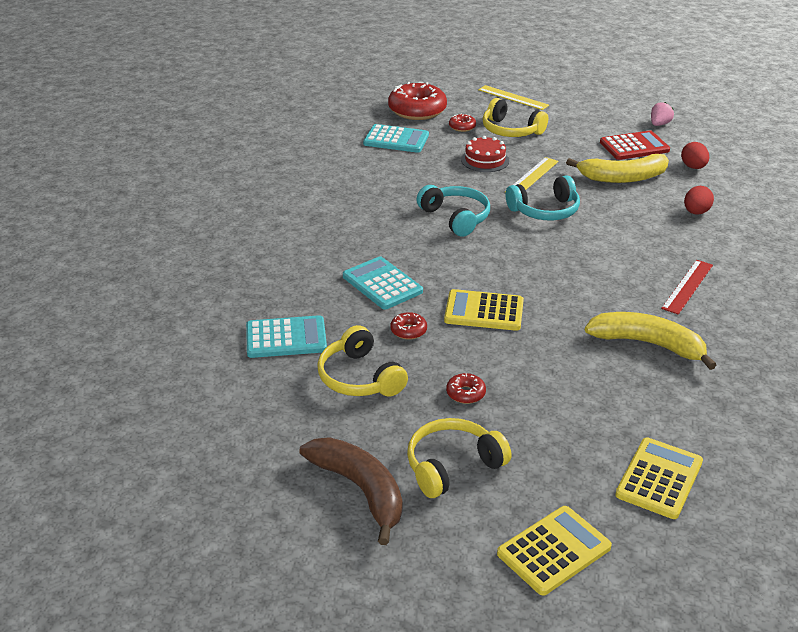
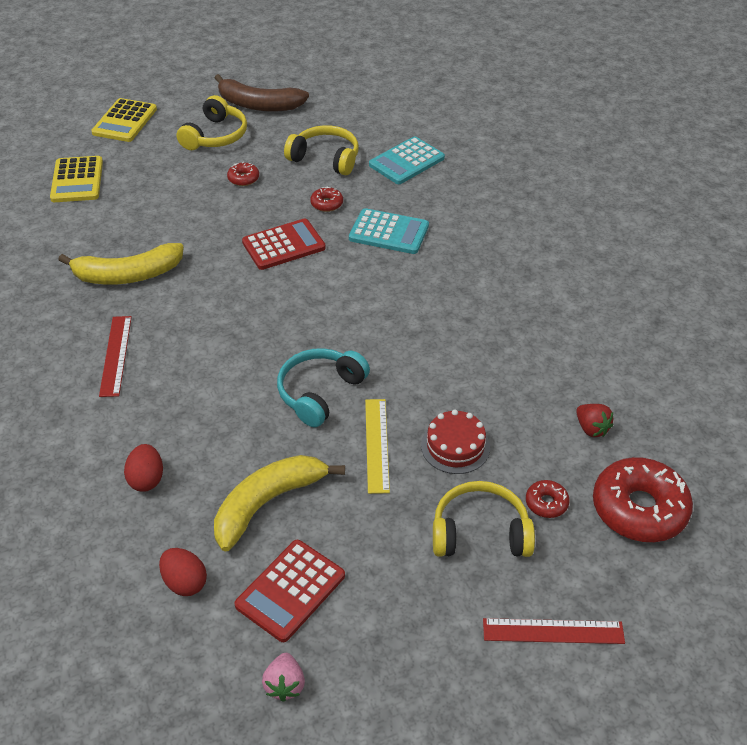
camera: 145 degrees right, 10 degrees up
(396, 140) = (591, 428): turquoise calculator -> red strawberry
(455, 218) = (400, 335): turquoise headphones -> none
(484, 311) = (283, 245): yellow calculator -> red calculator
(513, 97) = (553, 631): yellow ruler -> red ruler

